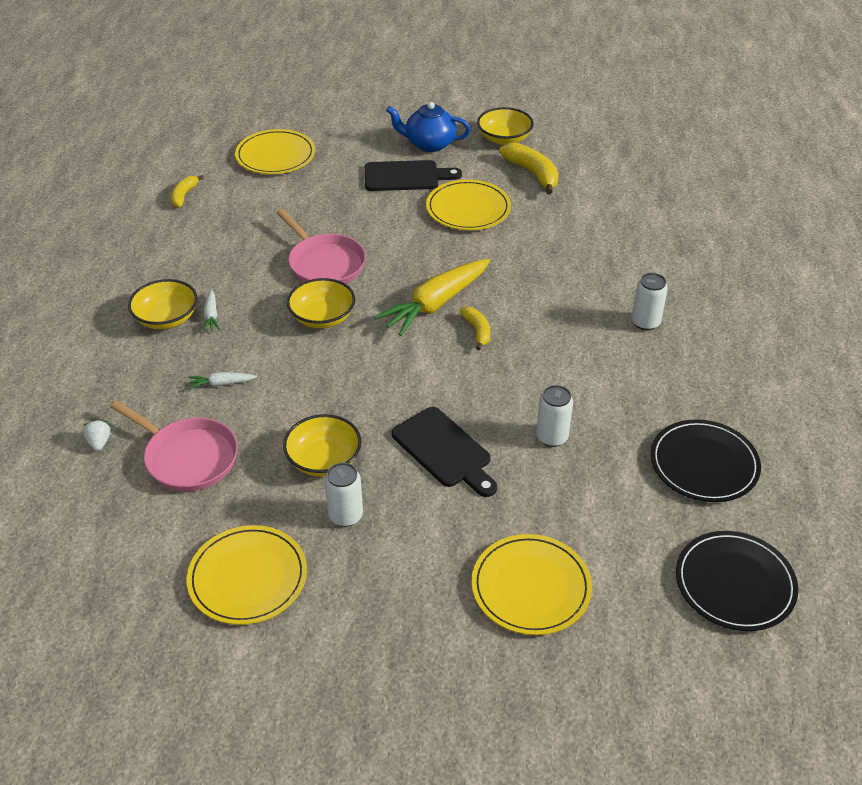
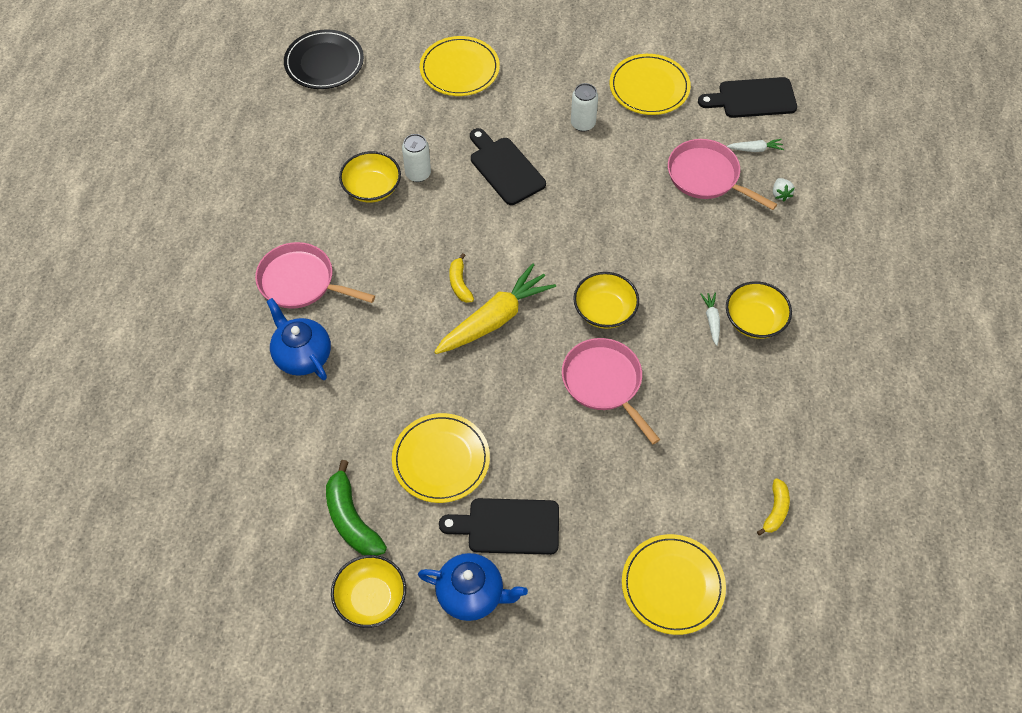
camera: 175 degrees left, 15 degrees up
(98, 570) = (752, 98): none -> black cutting board
(221, 384) = (690, 242): white carrot -> white carrot (755, 149)
(324, 460) = (599, 167): yellow bowl -> yellow bowl (372, 188)
(532, 174) = (351, 519): yellow banana -> green banana
(617, 266) = (302, 355): none -> blue teapot
(645, 322) = (301, 282): white can -> pink pan
(704, 464) = (308, 144): black plate -> none

